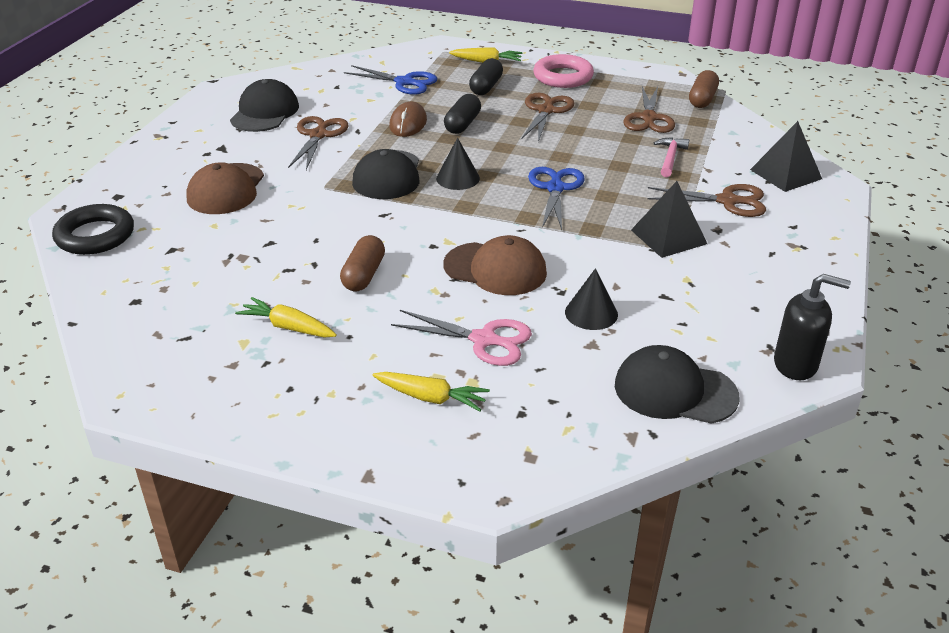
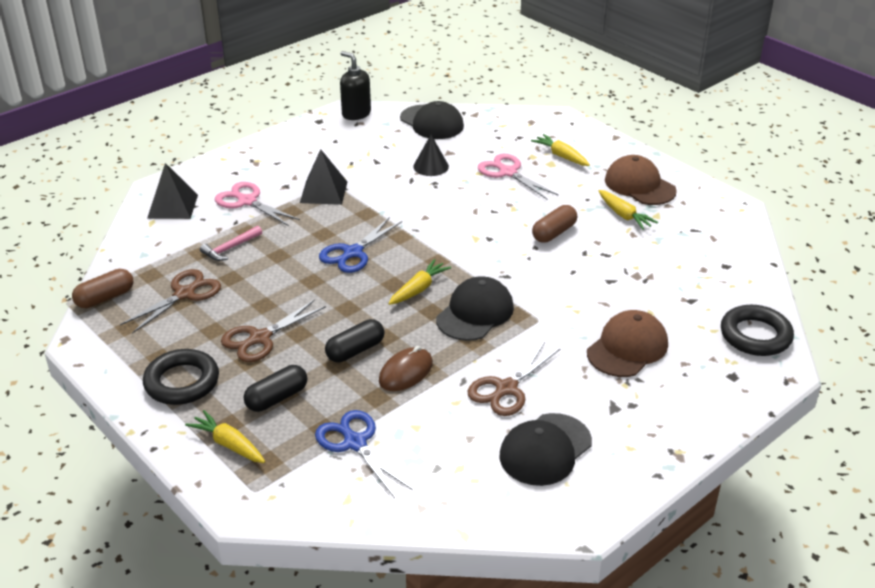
camera: 150 degrees left, 0 degrees up
(458, 178) = (418, 289): black cone -> yellow carrot
(495, 269) = (461, 208): brown cap -> brown cap (639, 185)
(563, 77) = (182, 382): pink ring -> black ring
(728, 201) = (247, 201): brown scissors -> pink scissors

